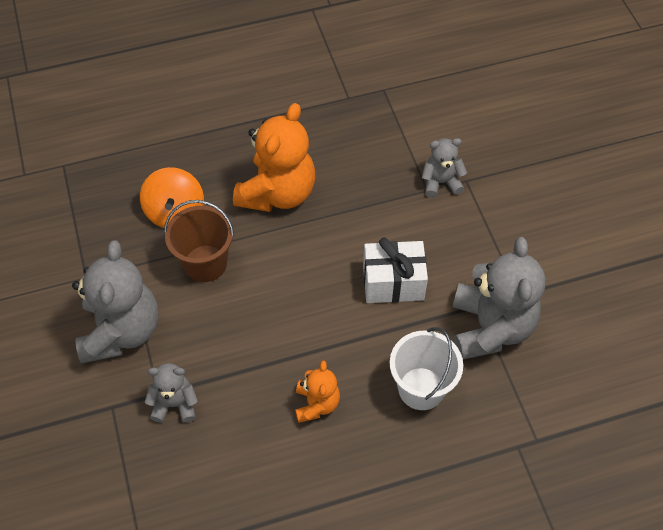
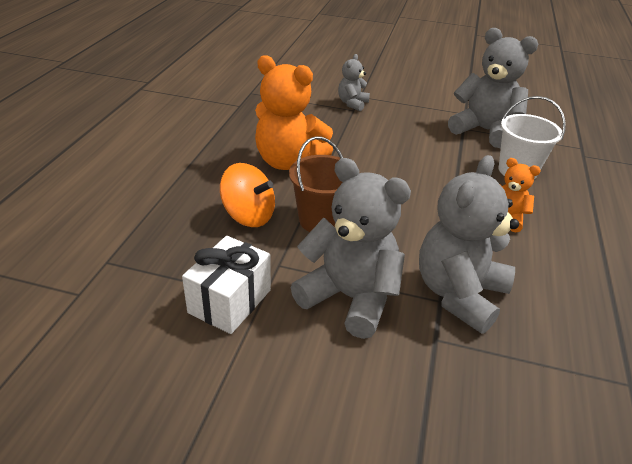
camera: 60 degrees left, 20 degrees down
(175, 404) = (459, 294): grey teddy bear -> grey teddy bear, size x1.91
(277, 193) = (288, 162): orange teddy bear -> orange teddy bear turned 150 degrees clockwise
(393, 283) = (419, 148): white gift -> white gift (230, 301)

